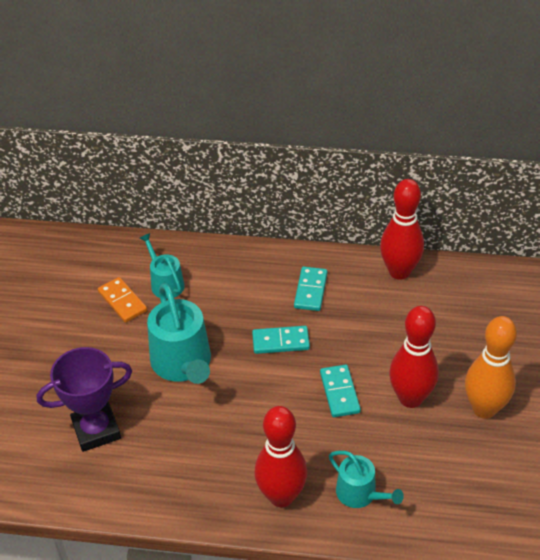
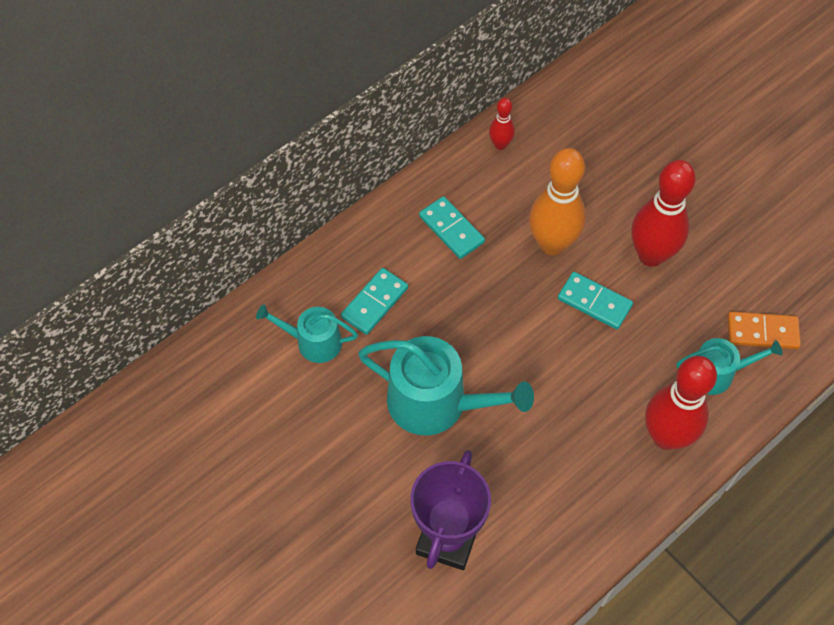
camera: 50 degrees left, 15 degrees up
(122, 301) = (298, 398): orange domino -> orange domino (762, 332)
(280, 341) = (489, 301): turquoise domino -> turquoise domino (374, 302)
(399, 272) = (500, 144): red bowling pin -> red bowling pin, size x0.49
(484, 409) = (711, 212): orange bowling pin -> orange bowling pin (552, 244)

